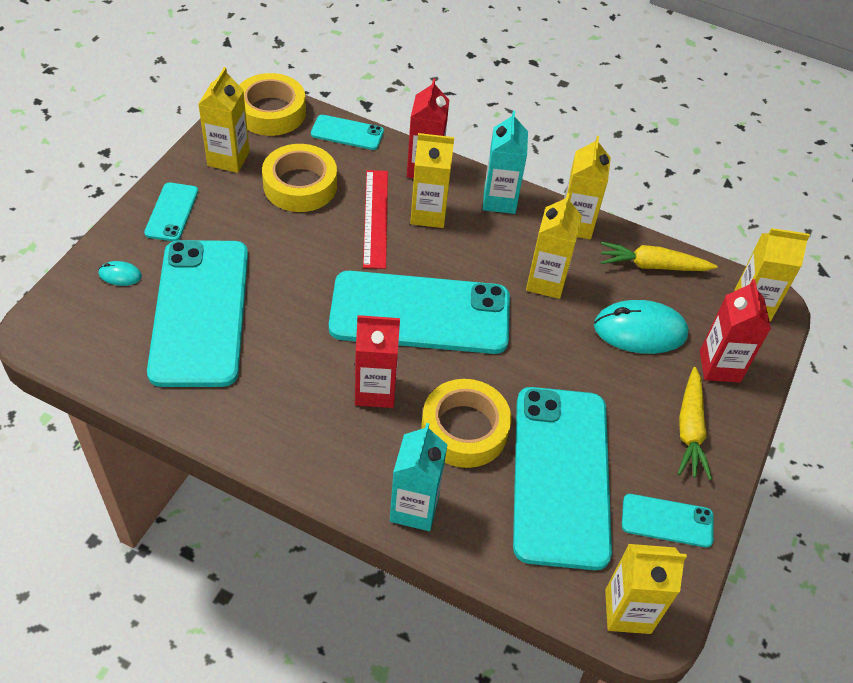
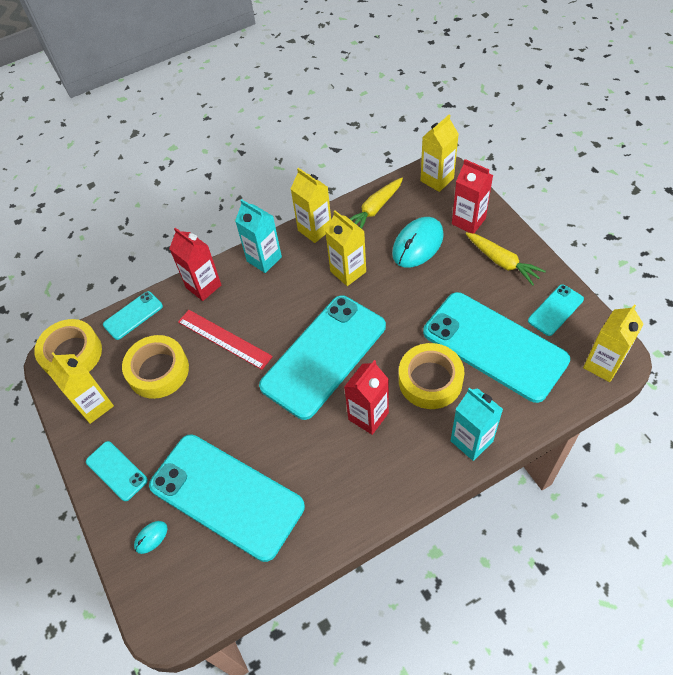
camera: 45 degrees left, 5 degrees up
(428, 214) = (245, 306): yellow carton -> none

